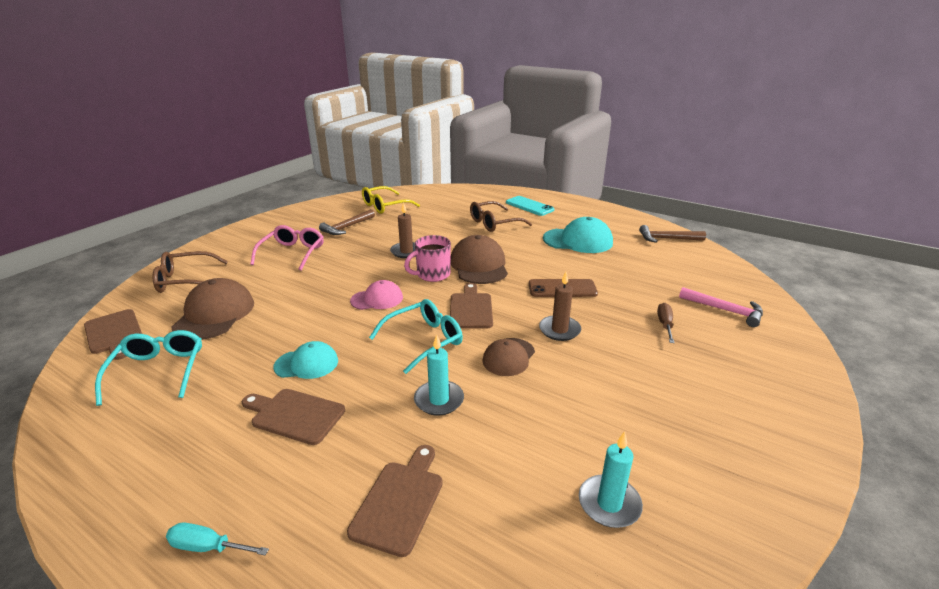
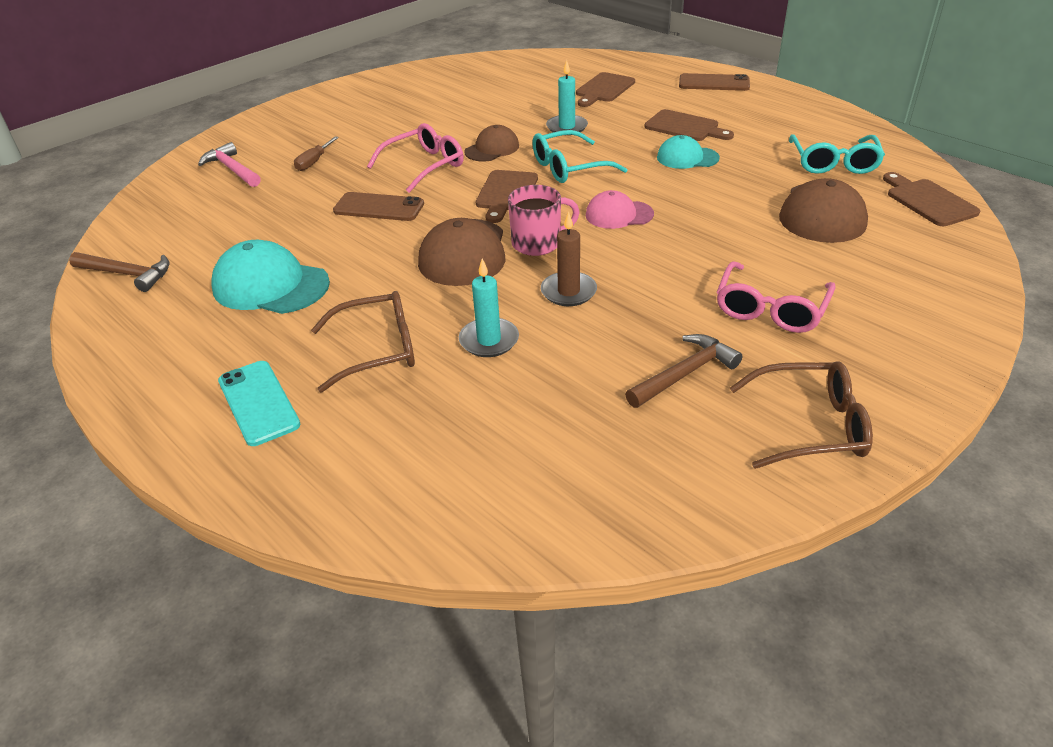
camera: 165 degrees left, 10 degrees up
(185, 280) = (916, 268): brown glasses -> brown glasses (811, 426)
(208, 547) = (714, 83): turquoise screwdriver -> brown phone
(385, 206) = (600, 452): yellow glasses -> none
(559, 330) = (425, 166): brown candle -> pink glasses
(609, 504) = (479, 82): turquoise candle -> turquoise candle (489, 340)

